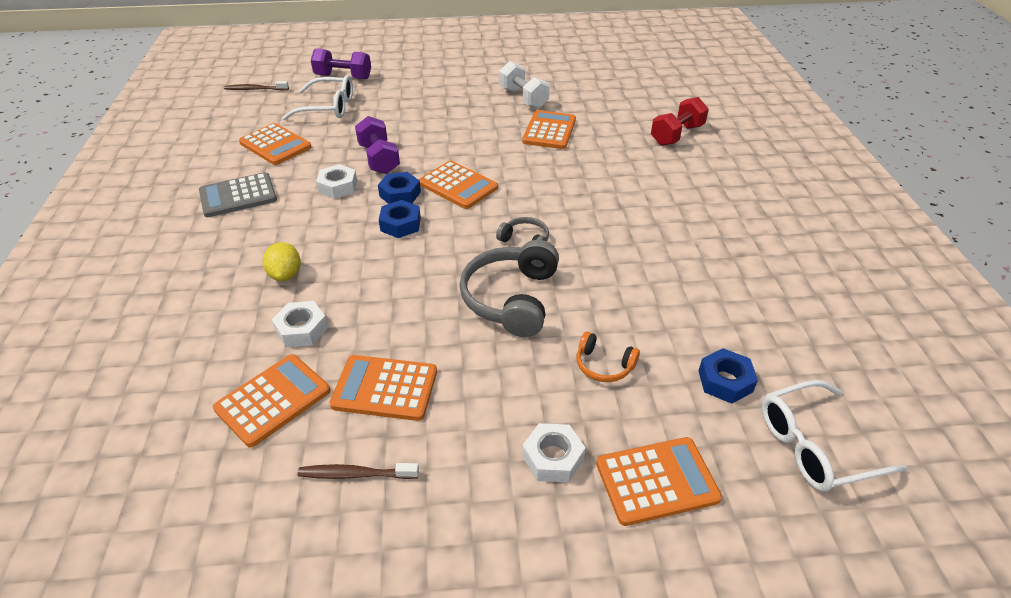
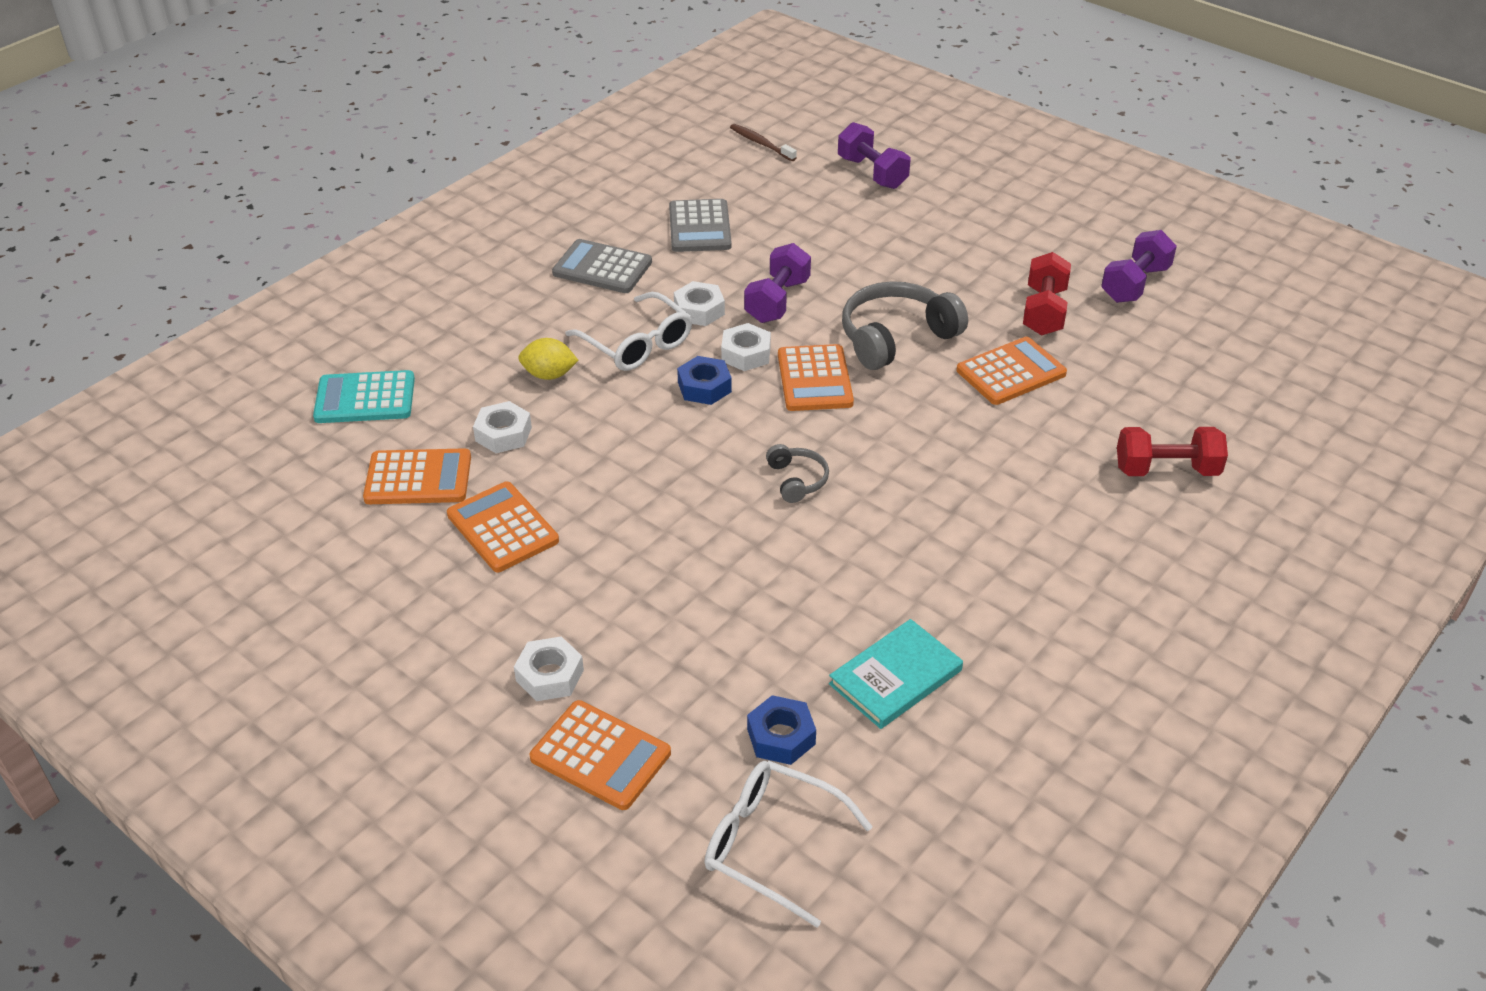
camera: 45 degrees right, 0 degrees up
(151, 375) = (365, 398): none -> turquoise calculator
(275, 145) = (699, 227): orange calculator -> grey calculator
(285, 275) = (549, 375): yellow lemon -> yellow lemon turned 60 degrees clockwise
(328, 107) = (806, 206): white glasses -> white glasses (637, 344)
(356, 474) = (405, 576): brown toothbrush -> none
(400, 194) = (746, 354): blue nut -> white nut
(511, 298) = (702, 526): grey headphones -> grey headphones (896, 337)
(523, 98) = (1044, 311): white dumbbell -> red dumbbell
(544, 69) = (1135, 284): none -> purple dumbbell
(603, 365) = (695, 641): orange headphones -> none
(723, 305) = (895, 677): none -> turquoise book

